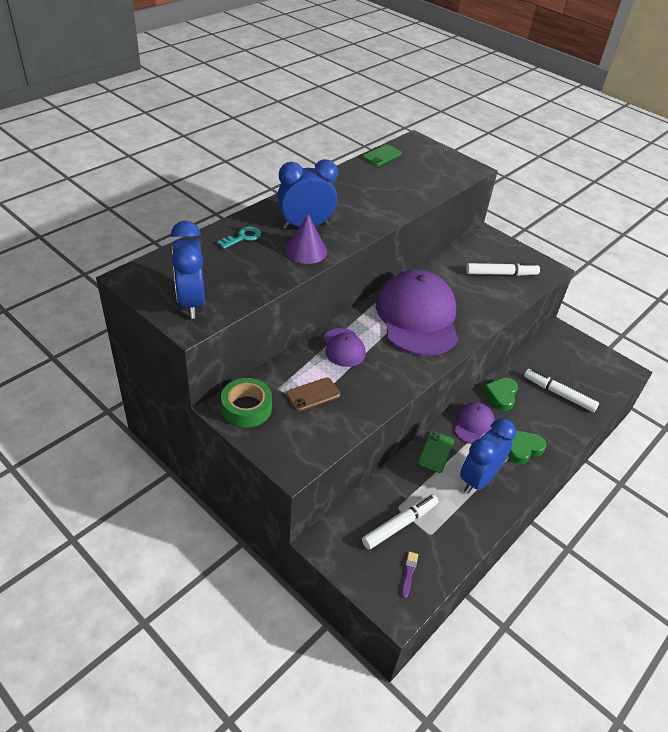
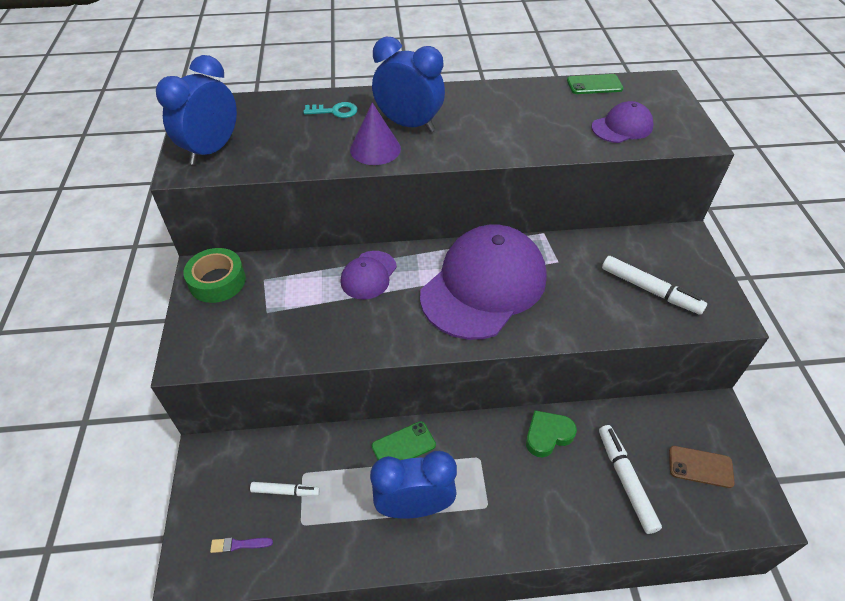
camera: 45 degrees right, 5 degrees up
(313, 394) = (285, 303): brown phone -> brown phone (700, 467)
(399, 524) = (285, 491): white marker -> white marker, size x0.61
(409, 573) = (239, 544): purple brush -> purple brush turned 150 degrees counterclockwise
(473, 424) = (478, 445): purple cap -> purple cap (622, 127)
(523, 449) = (504, 511): green heart -> none

